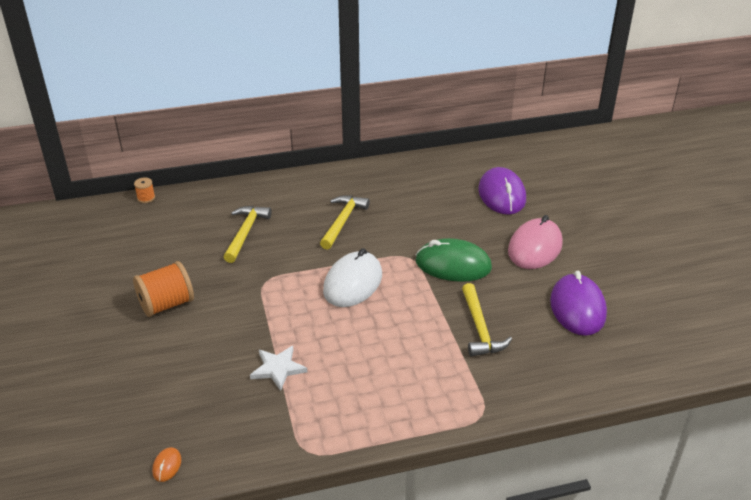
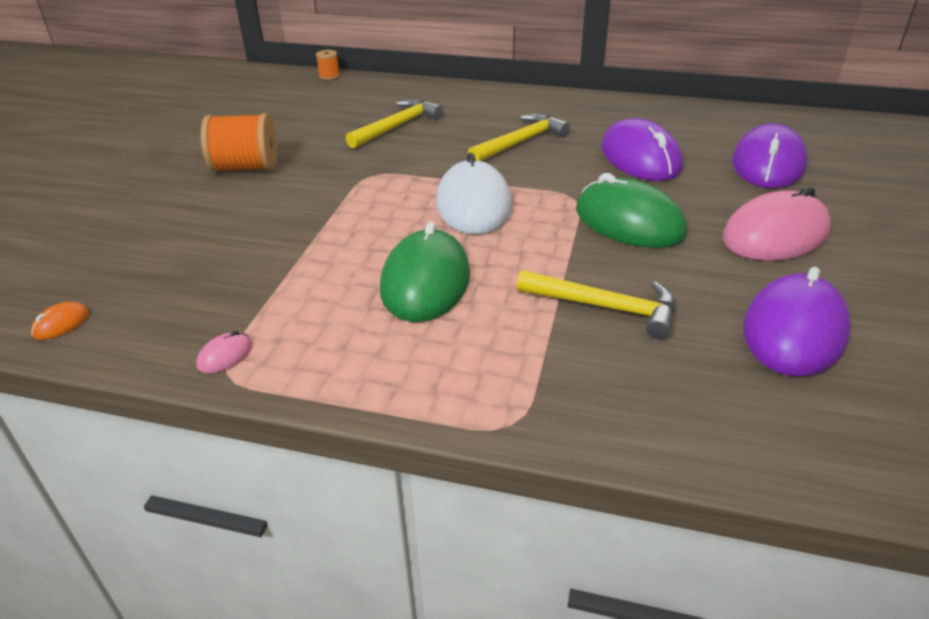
camera: 30 degrees right, 0 degrees up
(278, 369) = (292, 266): white star -> none
(296, 442) = (225, 355): none -> pink mouse
(353, 283) = (473, 204): white mouse -> white mouse turned 60 degrees counterclockwise
(370, 349) = (425, 282): none -> green mouse
(426, 212) = (640, 158): none -> purple mouse
(480, 328) = (605, 307): yellow hammer -> yellow hammer turned 90 degrees counterclockwise

